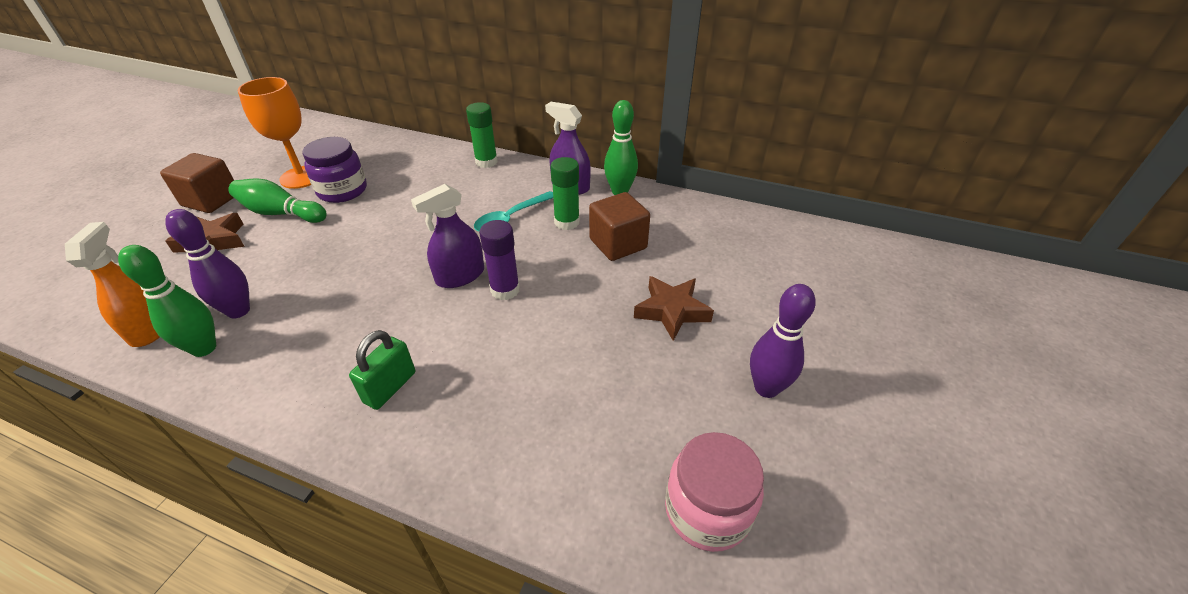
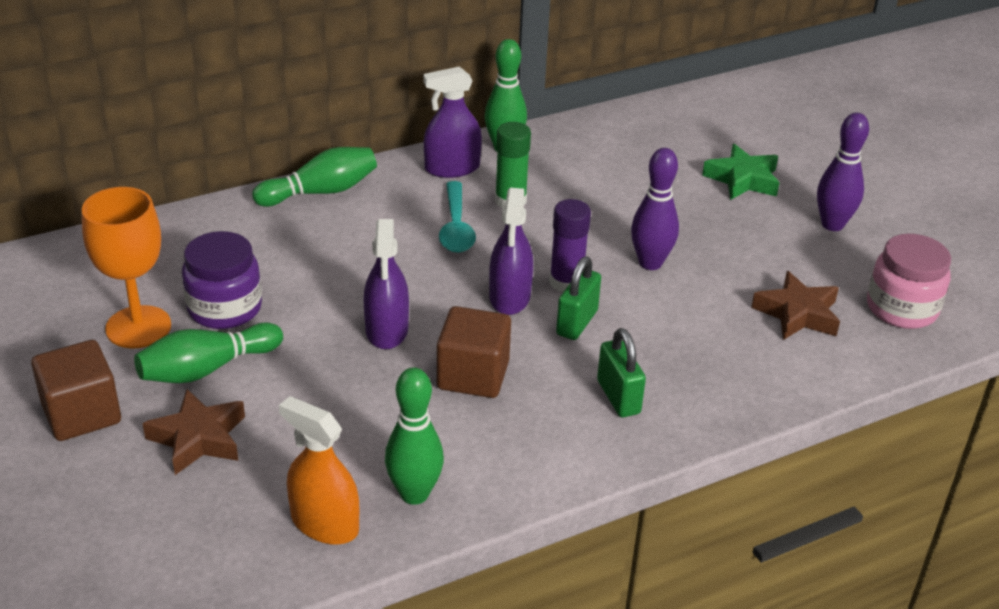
camera: 50 degrees left, 5 degrees down
(238, 311) = (376, 454): purple bowling pin -> purple bowling pin (650, 263)
(374, 249) = (387, 330): none -> purple spray bottle
(462, 319) = (577, 323): none -> green padlock
(486, 162) = (320, 192): green glue stick -> green bowling pin
(618, 244) = (584, 193): brown cube -> brown cube (473, 375)
(671, 311) = (705, 216): brown star -> brown star (797, 313)
(747, 304) = (742, 179): none -> green star

